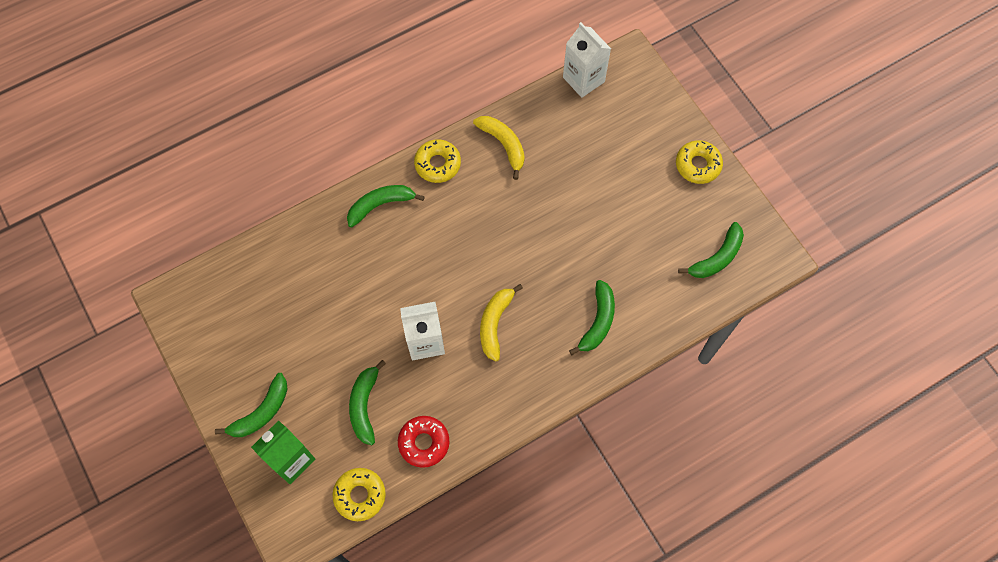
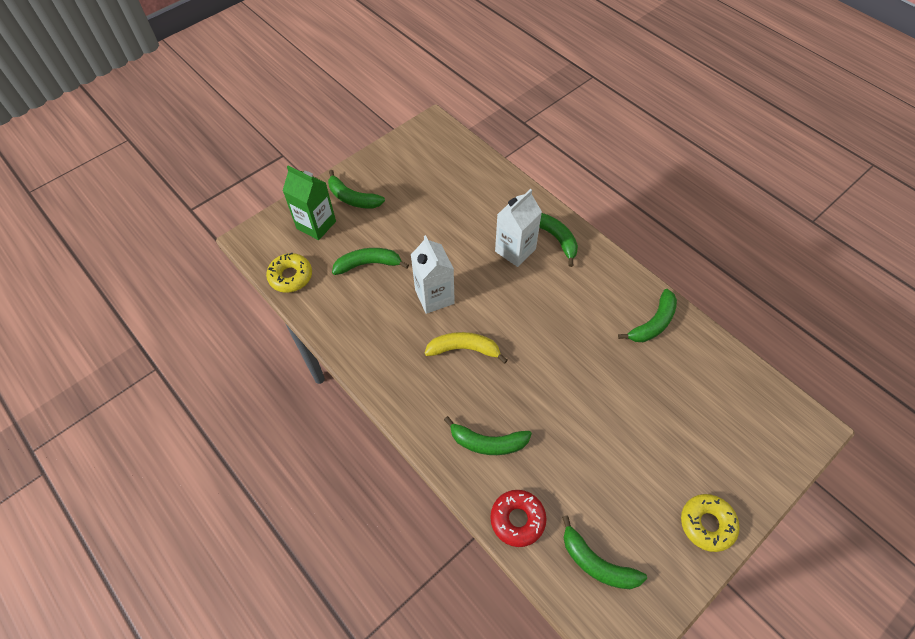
camera: 80 degrees right, 10 degrees down
(424, 443) = (341, 313): red donut -> red donut (517, 519)
(437, 164) = (611, 273): yellow donut -> none
(503, 145) = (653, 323): yellow banana -> green banana
(583, 79) = (761, 384): white carton -> white carton (515, 250)

